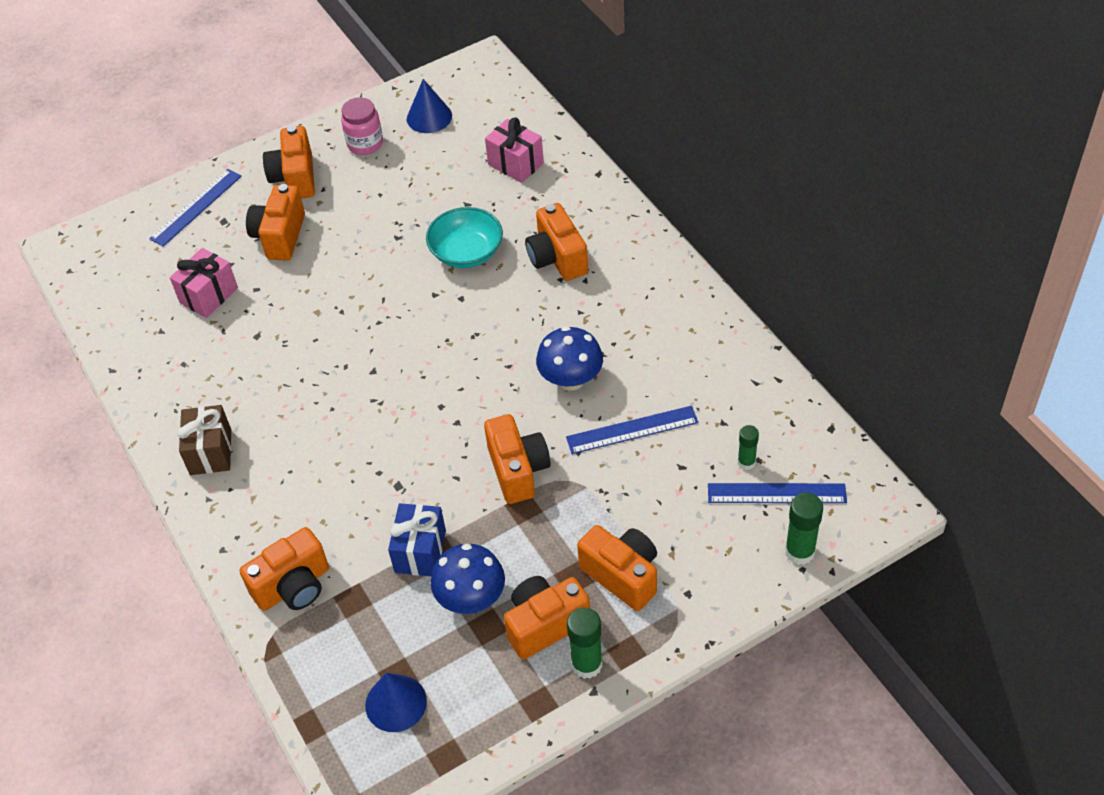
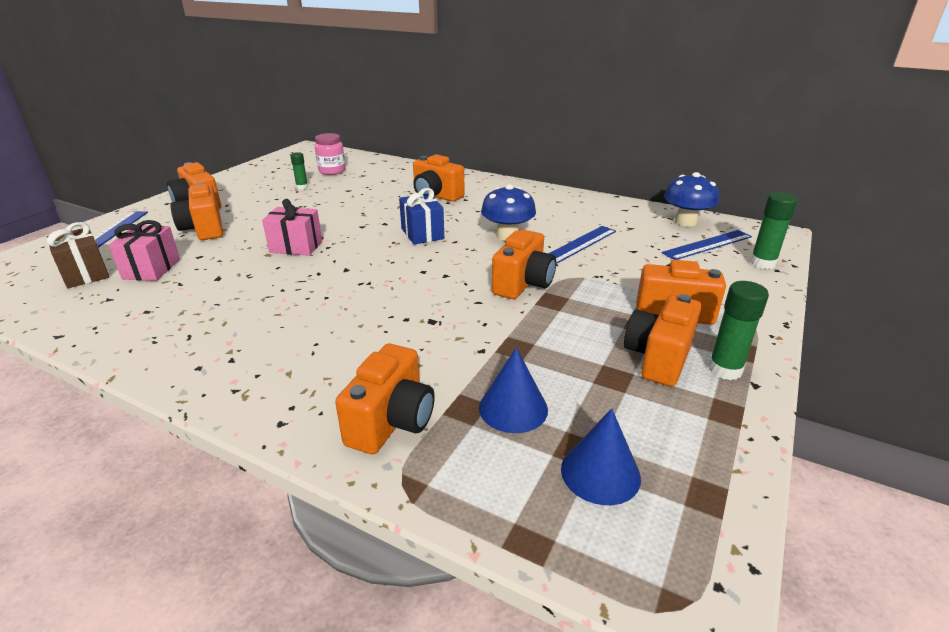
camera: 35 degrees left, 20 degrees down
(210, 452) = (215, 356): brown gift -> brown gift (85, 274)
(365, 144) = (247, 184): pink jar -> pink jar (332, 171)
(420, 551) = (496, 352): blue gift -> blue gift (422, 234)
(429, 117) = (287, 168): blue cone -> blue cone (513, 408)
(466, 252) = (368, 206): turquoise bowl -> none
(471, 598) = (577, 365): blue mushroom -> blue mushroom (686, 222)
(515, 164) = (367, 172): pink gift -> pink gift (296, 247)
(518, 470) = (523, 284): orange camera -> orange camera turned 75 degrees clockwise
(746, 462) = (669, 238): green glue stick -> green glue stick (302, 187)

